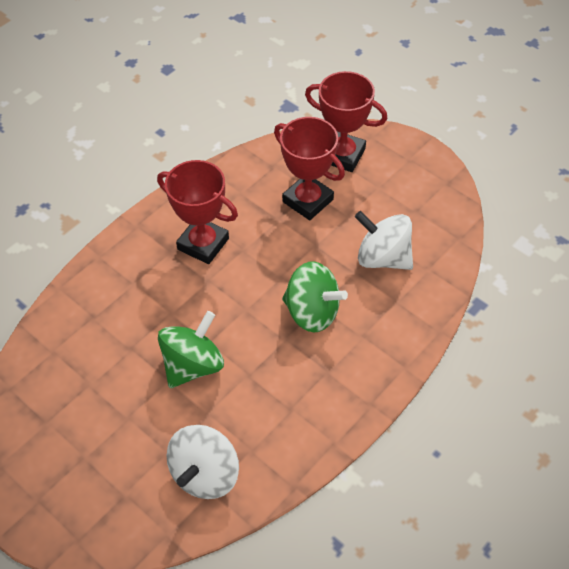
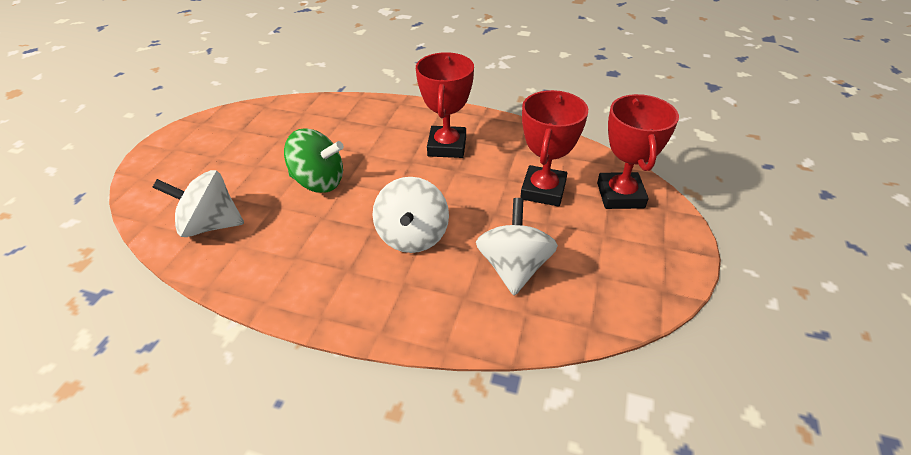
camera: 65 degrees right, 10 degrees down
(312, 312) = (413, 236): green spinning top -> white spinning top

